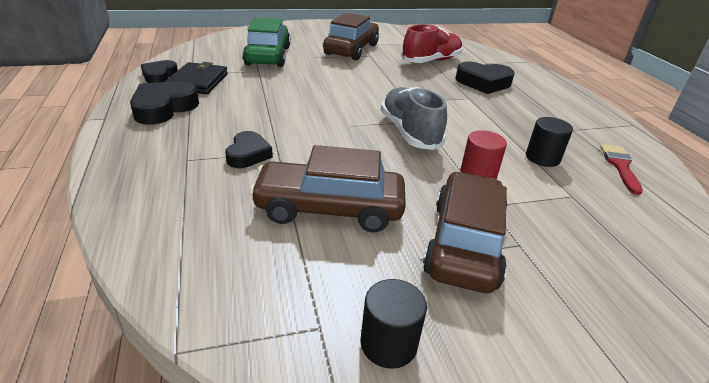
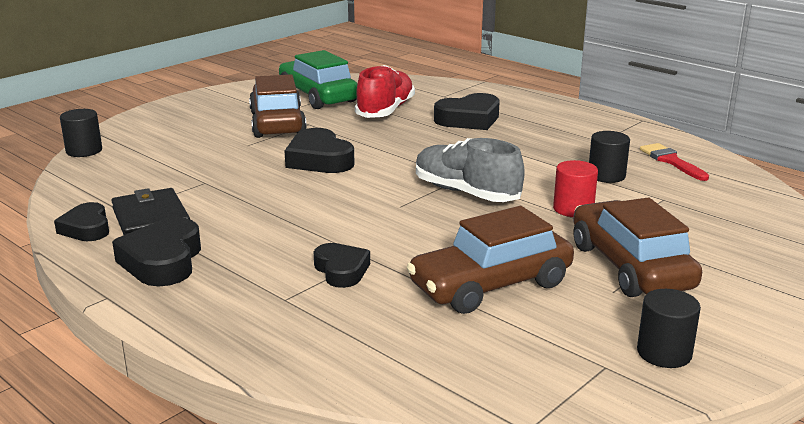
camera: 30 degrees left, 10 degrees down
(226, 35) = (84, 151): none -> black cylinder
(268, 56) = (187, 161): green car -> green car (318, 96)
(343, 78) = (319, 159): none -> black heart

